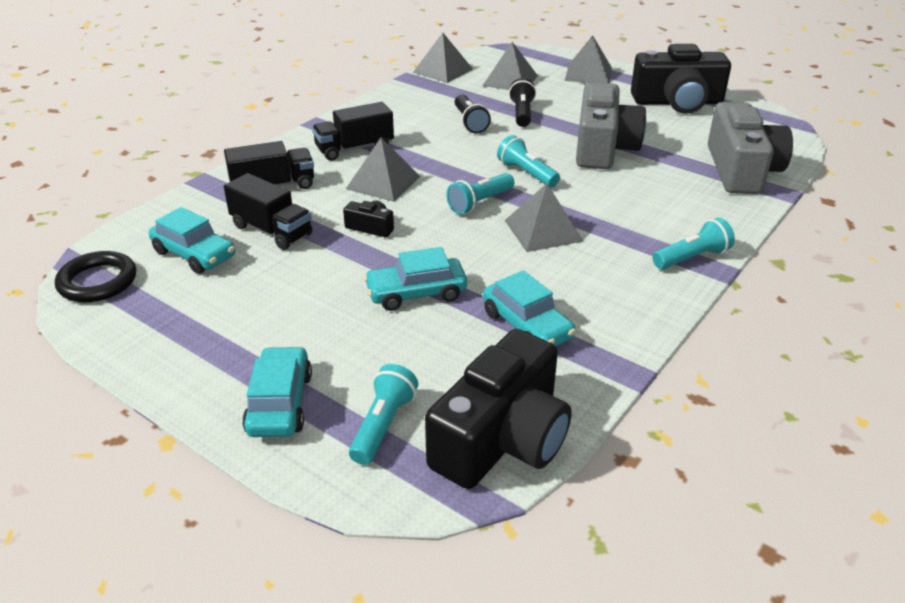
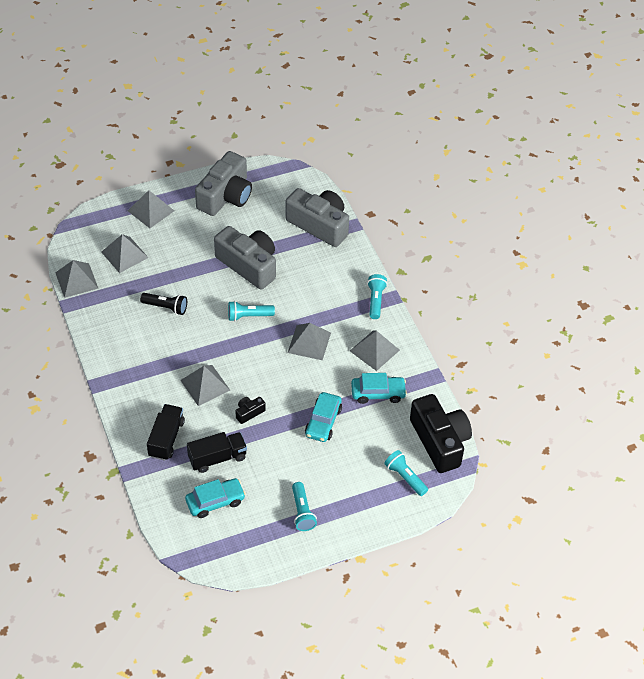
camera: 60 degrees left, 15 degrees up
(98, 282) = (210, 553): black ring -> none
(280, 403) = (366, 508): turquoise car -> none
(354, 148) = (151, 380): black truck -> none
(480, 203) = (262, 353): turquoise flashlight -> turquoise flashlight (302, 512)
(522, 113) = (176, 276): black flashlight -> none
(603, 291) = (374, 350): none -> grey pyramid
(677, 102) = (226, 196): black camera -> grey camera

